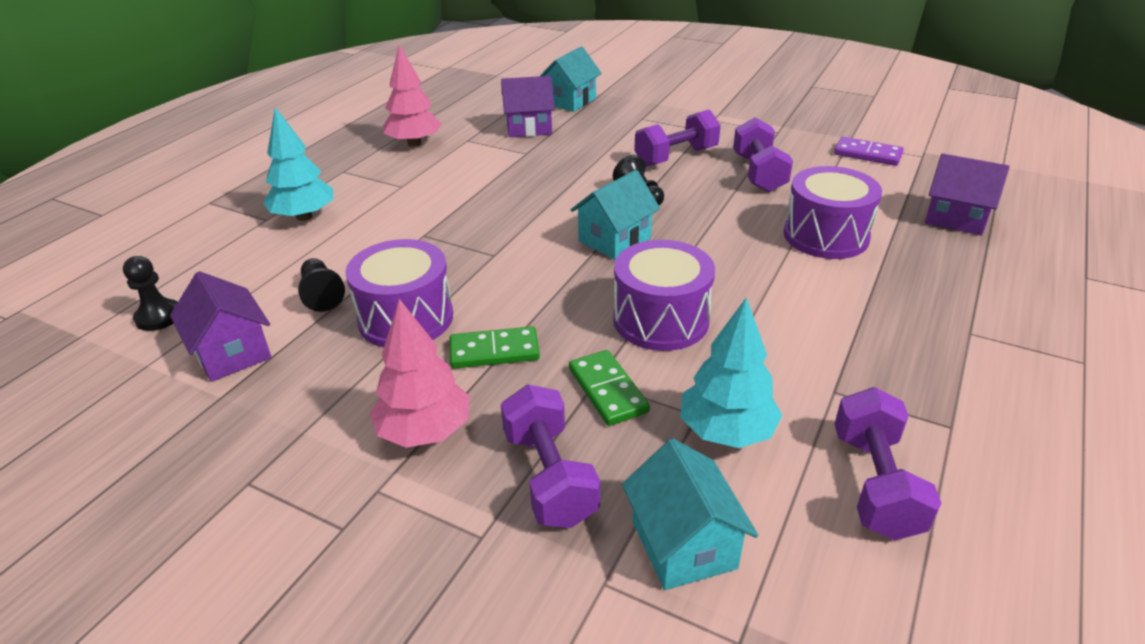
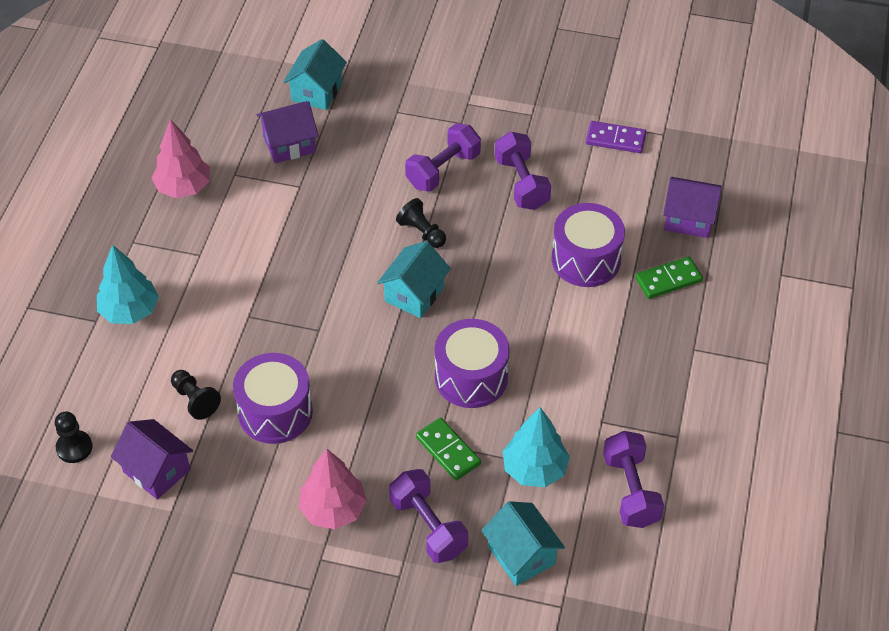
camera: 15 degrees left, 15 degrees up
(494, 351) = (356, 431): green domino -> green domino (668, 279)

